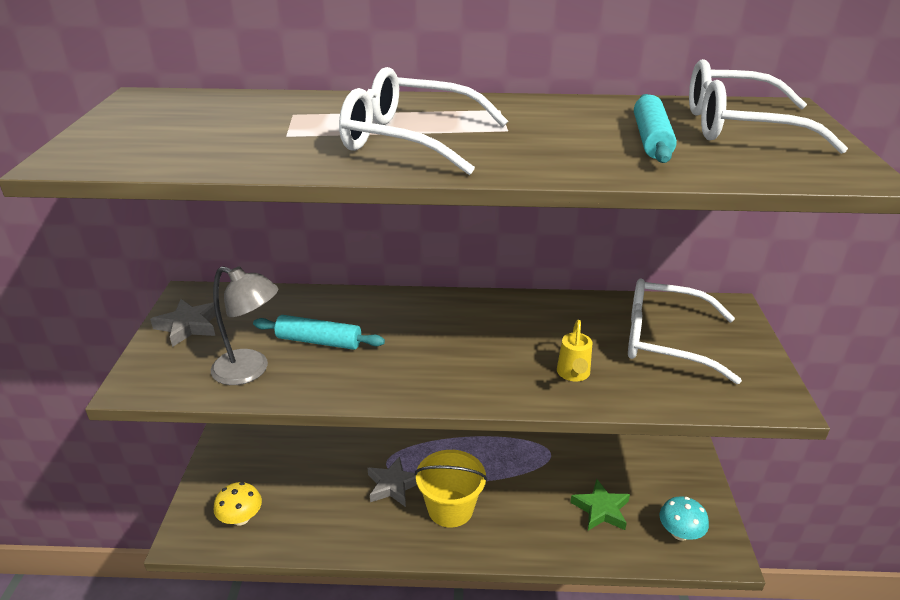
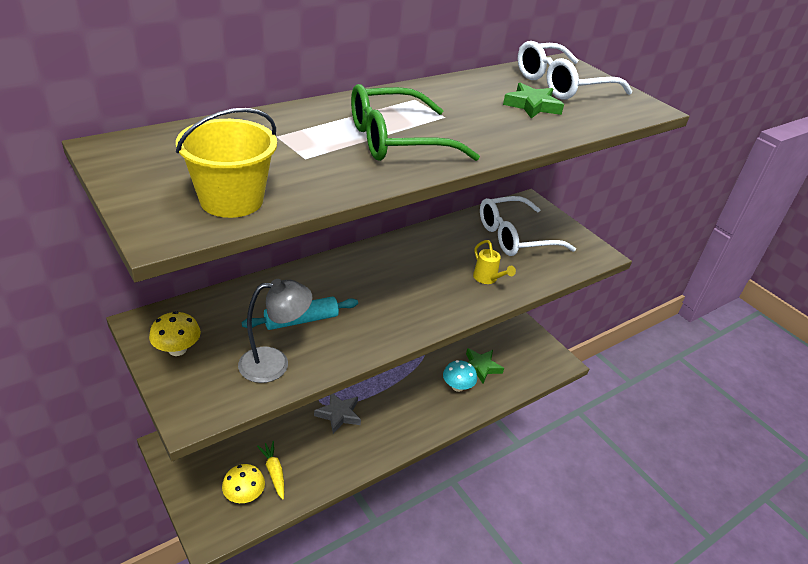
camera: 40 degrees left, 5 degrees up
(188, 326) = (177, 349): grey star -> yellow mushroom
(284, 511) = (274, 472): none -> yellow carrot
(409, 139) = (396, 140): white glasses -> green glasses
(450, 508) = (391, 411): yellow bucket -> yellow bucket (231, 200)
(651, 139) = (532, 105): turquoise rolling pin -> green star
(680, 533) = (531, 361): turquoise mushroom -> turquoise mushroom (457, 386)

